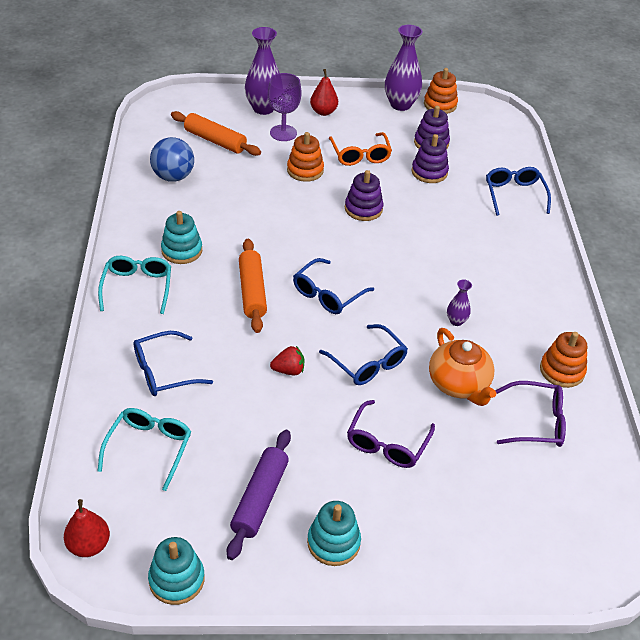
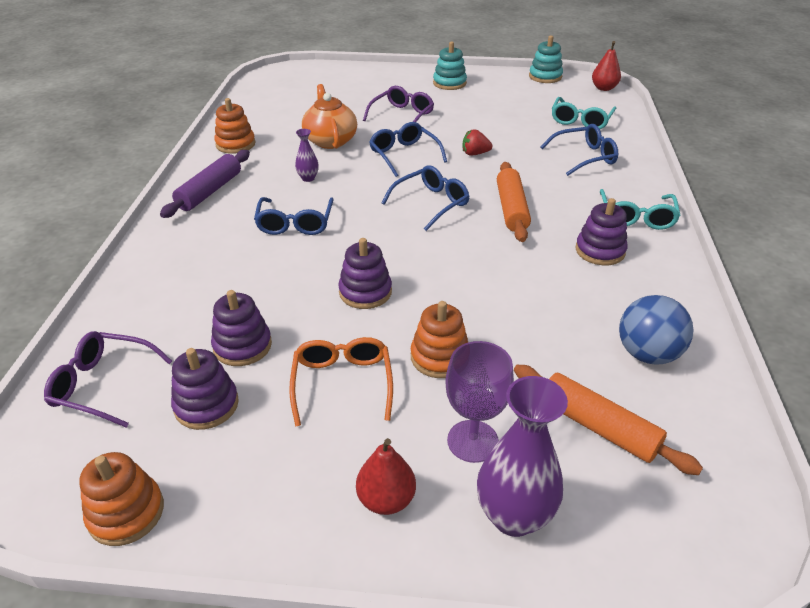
camera: 170 degrees left, 5 degrees down
(182, 250) = (600, 251): turquoise stacking toy -> purple stacking toy
(260, 498) = (497, 99): purple rolling pin -> purple rolling pin (210, 191)
(400, 105) = (213, 516): purple vase -> none
(514, 195) = (140, 303): blue glasses -> blue glasses (295, 223)
(536, 422) = (281, 120): purple glasses -> purple glasses (103, 385)

